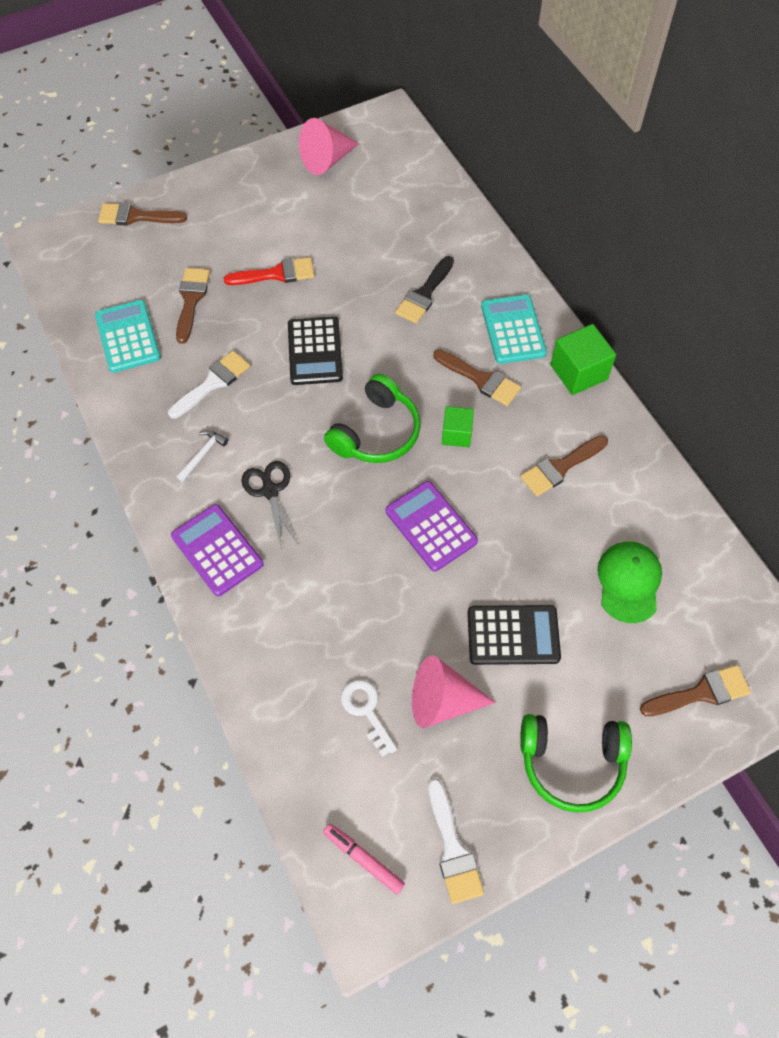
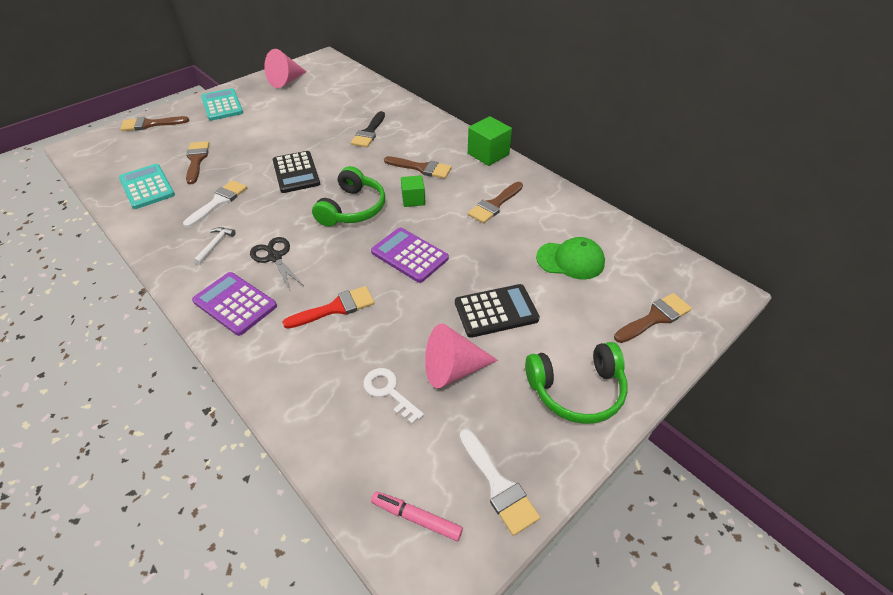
camera: 15 degrees left, 15 degrees down
(276, 274) = (260, 138): red brush -> red brush (336, 308)
(513, 330) = (435, 140): turquoise calculator -> turquoise calculator (222, 105)
(629, 582) = (570, 260): green cap -> green cap turned 105 degrees clockwise

